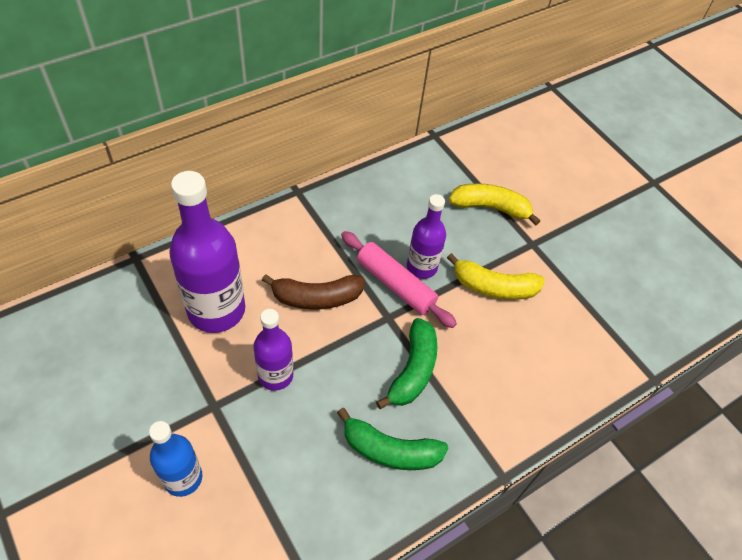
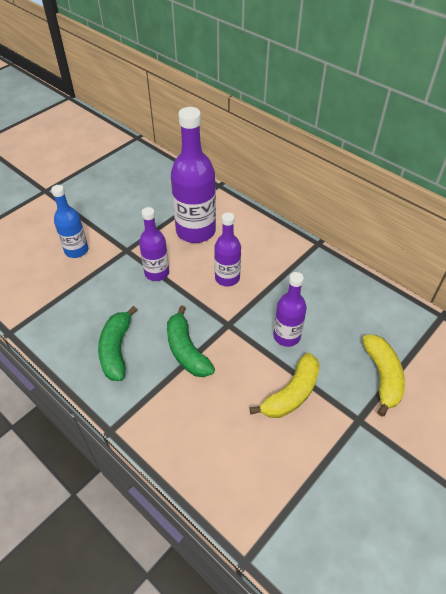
camera: 80 degrees right, 5 degrees down
(316, 298) = (227, 278): brown banana -> purple bottle
(395, 284) = (260, 322): pink rolling pin -> none
(413, 370) = (186, 350): green banana -> green banana turned 60 degrees clockwise
(493, 287) = (291, 394): yellow banana -> yellow banana turned 135 degrees counterclockwise

